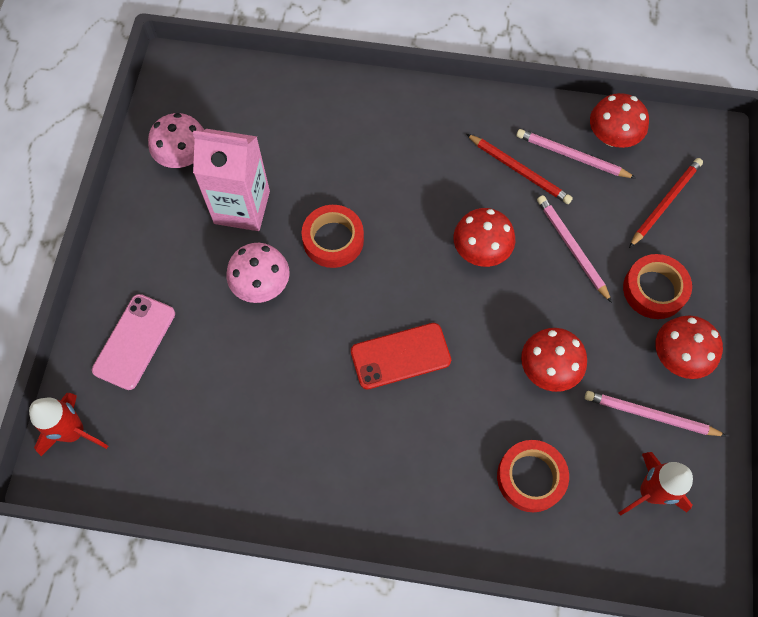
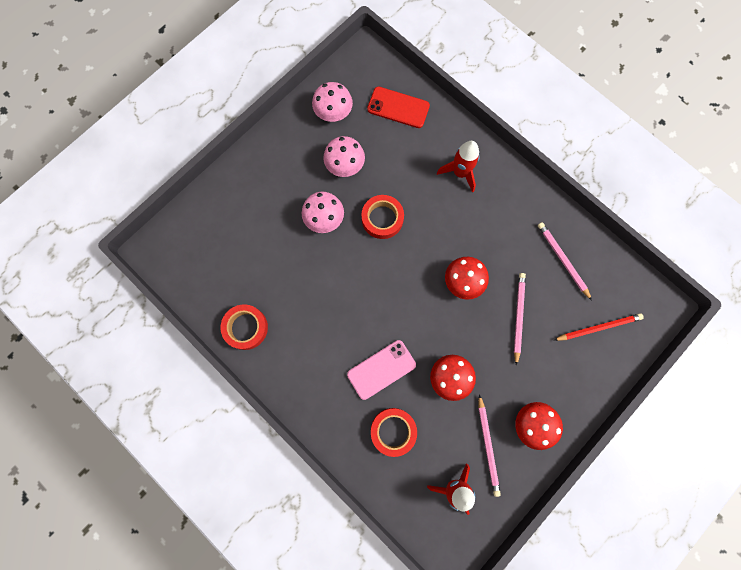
camera: 35 degrees right, 10 degrees up
(74, 432) = (173, 236): red rocket -> red rocket (460, 173)
(134, 341) = (235, 206): pink phone -> pink phone (381, 369)
(242, 207) = (345, 165): pink carton -> pink mushroom
(400, 356) = (371, 313): red phone -> red phone (398, 108)
(519, 170) = (523, 248): red pencil -> none
(612, 136) = (598, 264): red mushroom -> none
(650, 415) = (488, 446): pink pencil -> pink pencil turned 150 degrees counterclockwise
(654, 290) = (548, 375): red tape -> red tape (246, 328)

